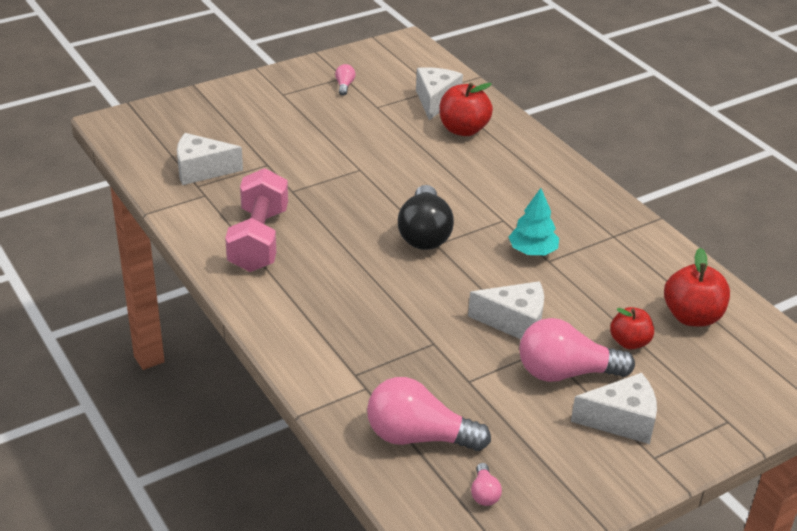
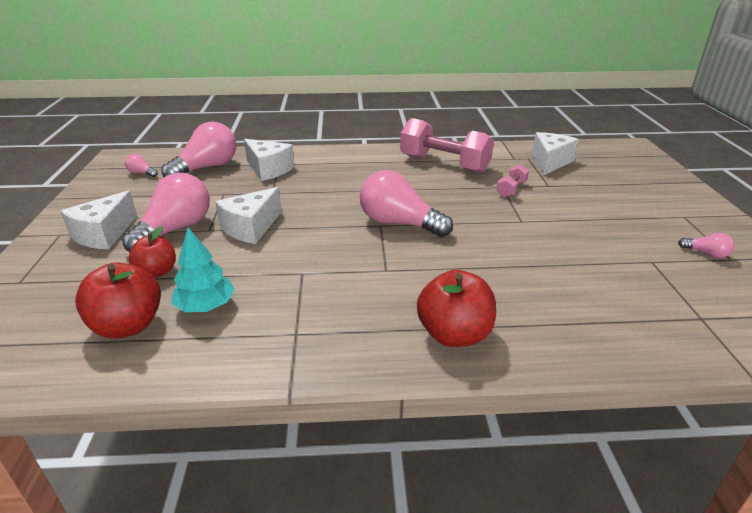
camera: 120 degrees right, 5 degrees down
(295, 184) = (511, 189): none -> pink dumbbell
(424, 234) = (399, 223): black light bulb -> pink light bulb
(435, 101) = (665, 307): white cheese -> white cheese (268, 169)
(463, 130) = (583, 305): red apple -> red apple (454, 334)
(532, 251) = (324, 269): turquoise tree -> turquoise tree (206, 306)

